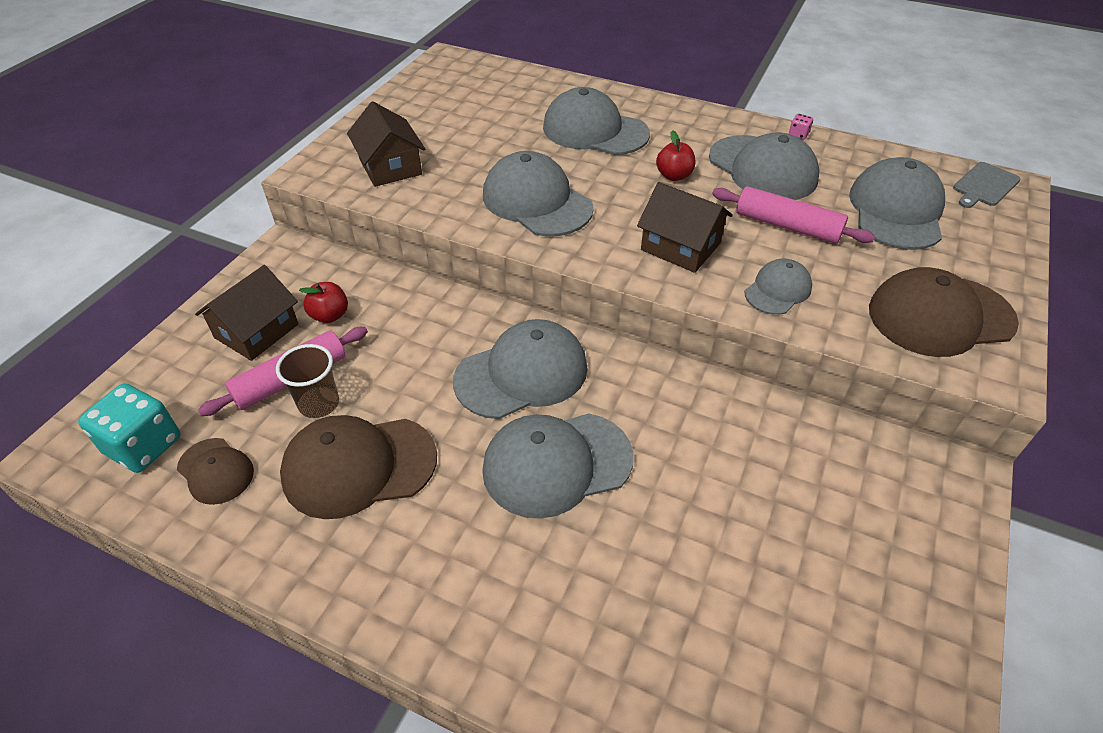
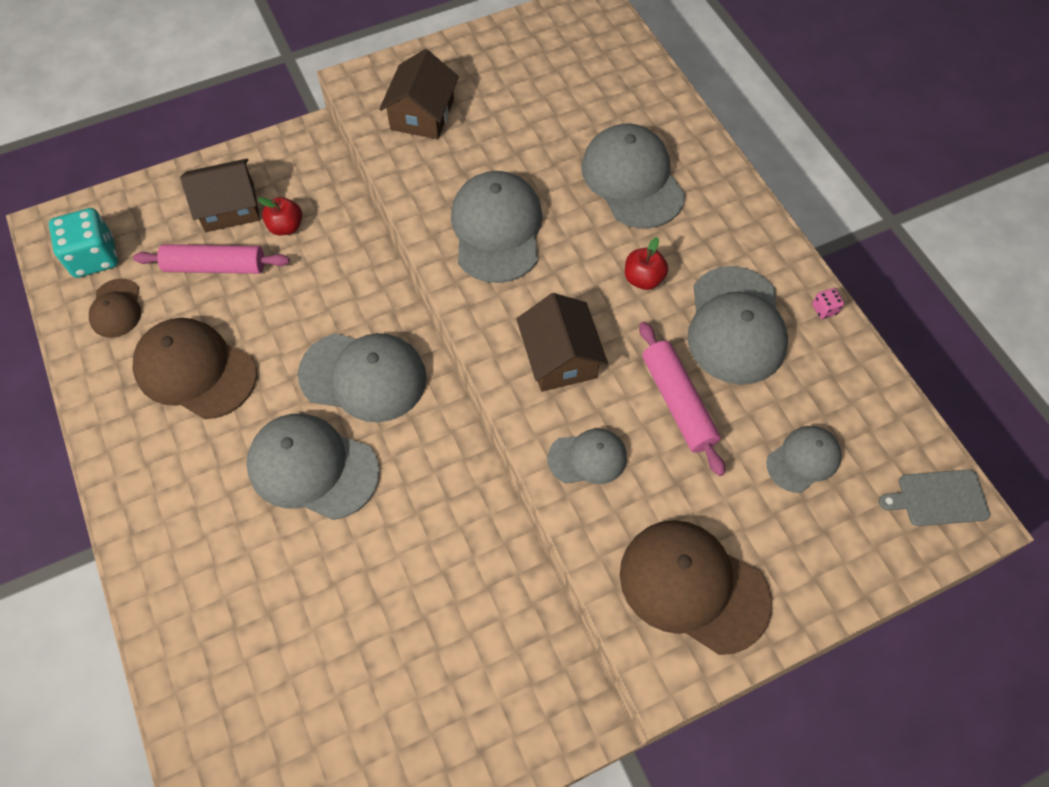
camera: 40 degrees right, 15 degrees up
(319, 404) = (215, 301): brown cup -> none
(896, 210) = (803, 459): grey cap -> grey cap, size x0.55

